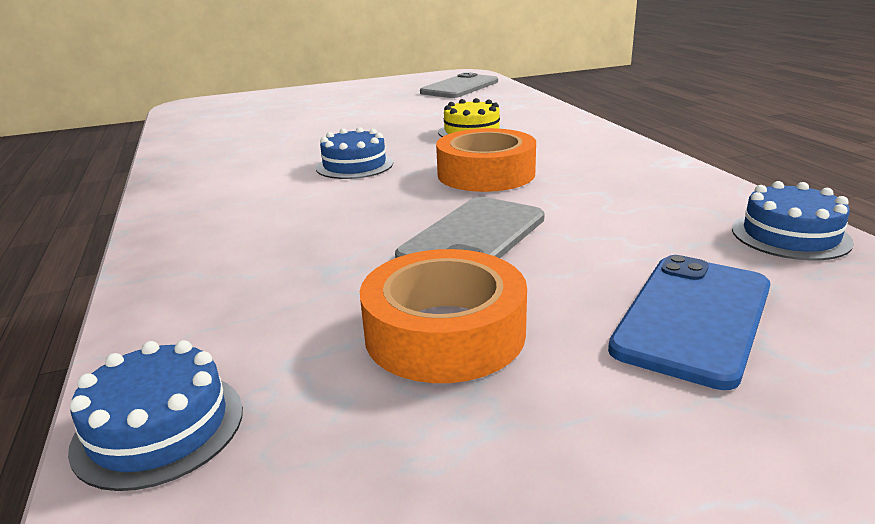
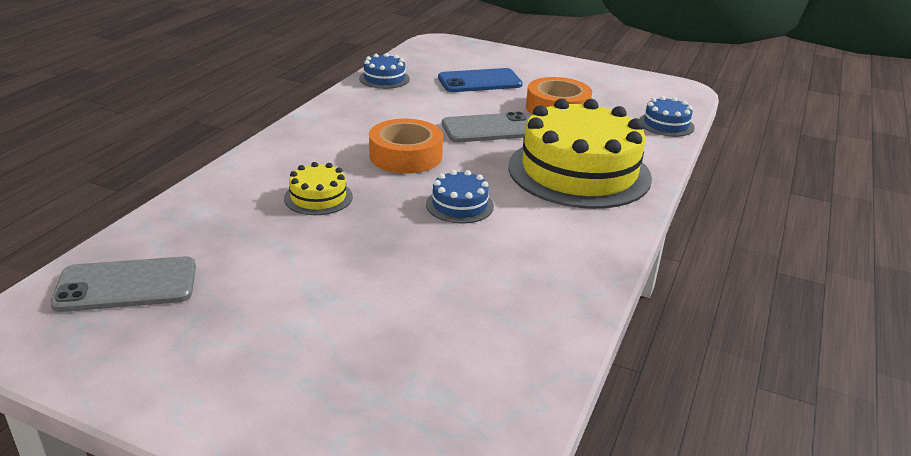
camera: 140 degrees left, 5 degrees up
(268, 239) = (579, 172): none -> yellow cake

